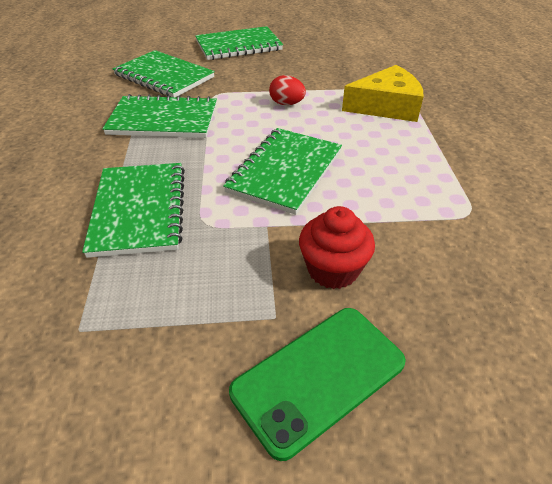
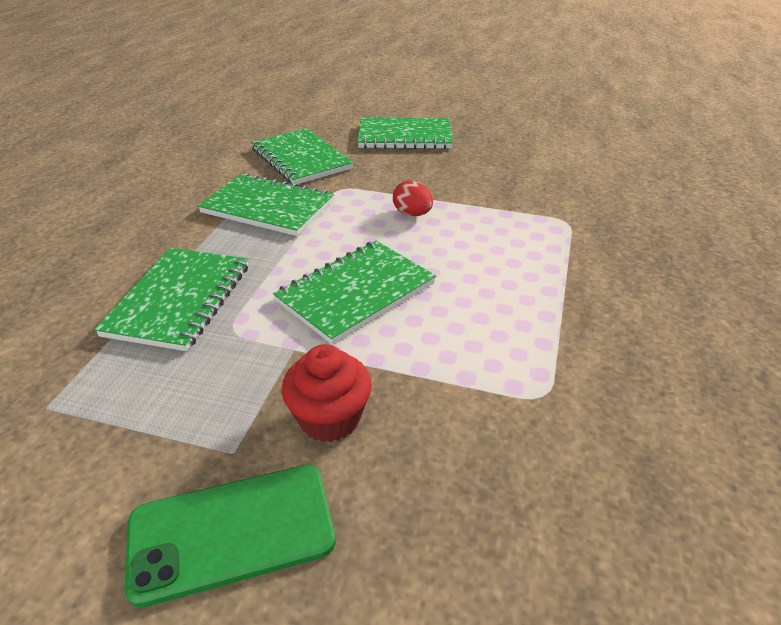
camera: 20 degrees right, 5 degrees down
(386, 106) = (530, 239): yellow cheese -> none

